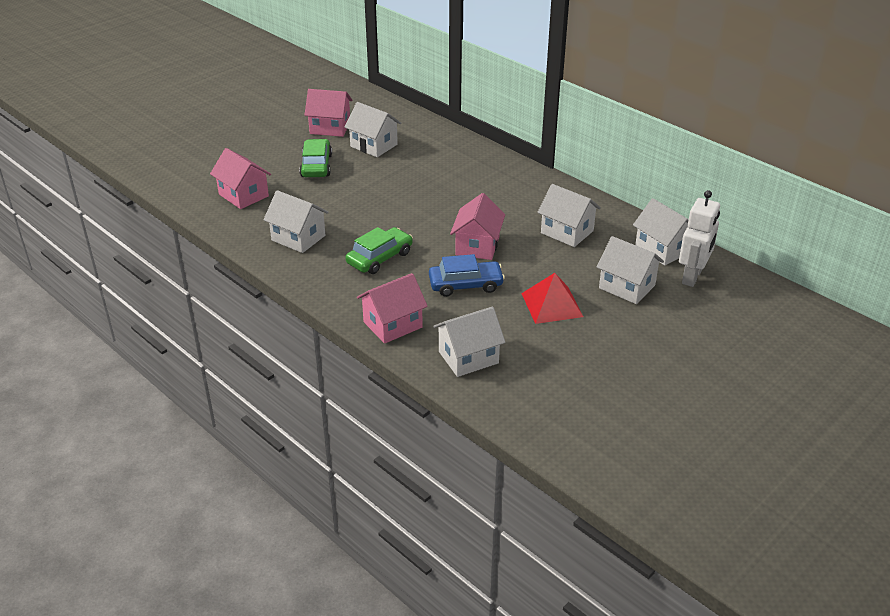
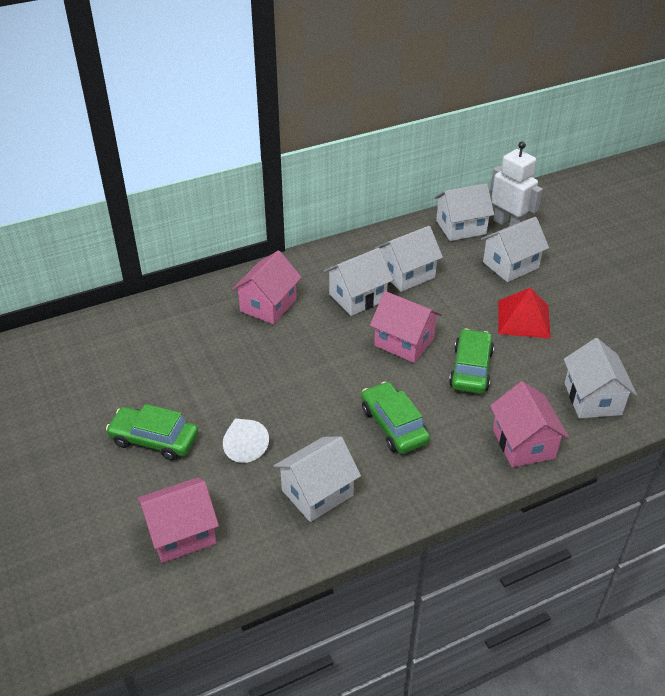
camera: 70 degrees left, 5 degrees up
(327, 200) = (244, 446): none -> white cone
(330, 128) = (65, 405): pink house -> pink house (268, 305)
(374, 145) = (142, 373): white house -> white house (357, 297)
(465, 285) = (471, 369): blue car -> green car

